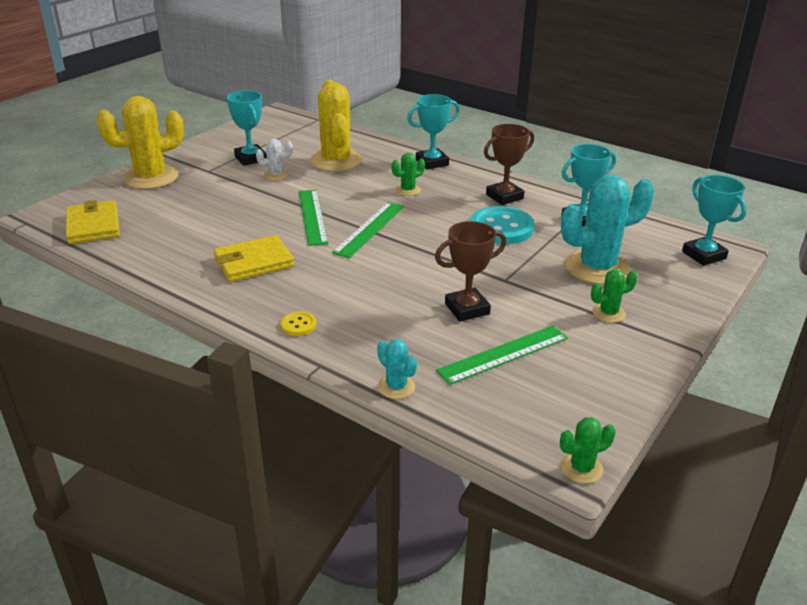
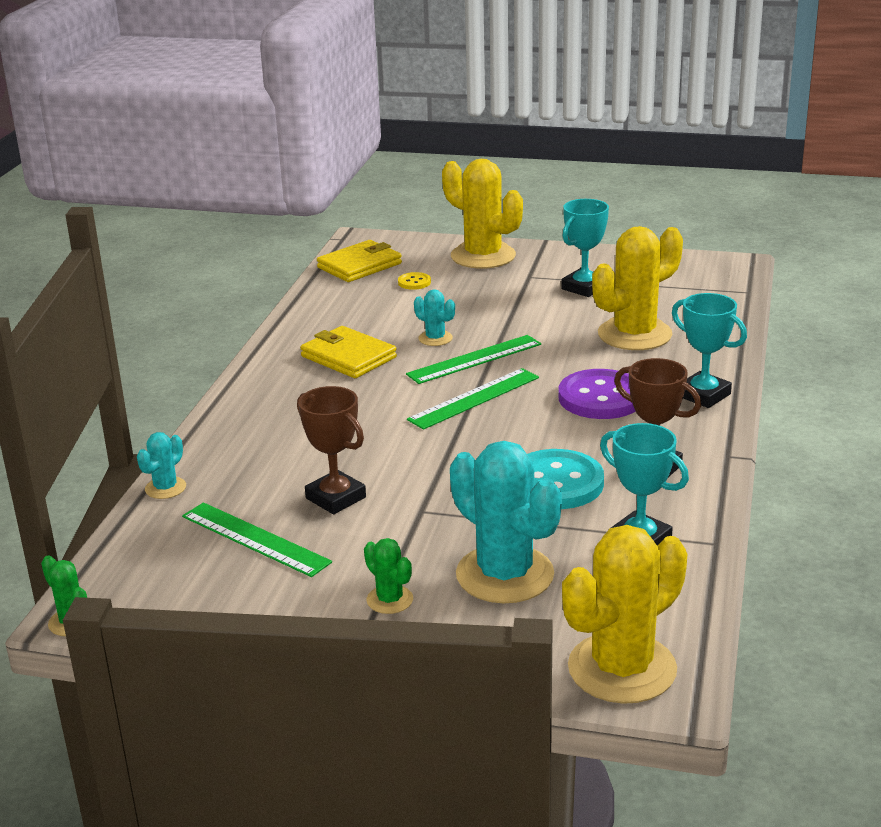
camera: 70 degrees right, 5 degrees down
(264, 223) = (435, 338): none -> turquoise cactus
(276, 175) = (556, 312): white cactus -> none
(298, 325) = (246, 411): yellow button -> yellow button (414, 282)
(369, 229) = (474, 398): green ruler -> green ruler turned 45 degrees counterclockwise
(408, 190) = (601, 398): green cactus -> purple button
(703, 255) = (622, 668): turquoise trophy -> yellow cactus

